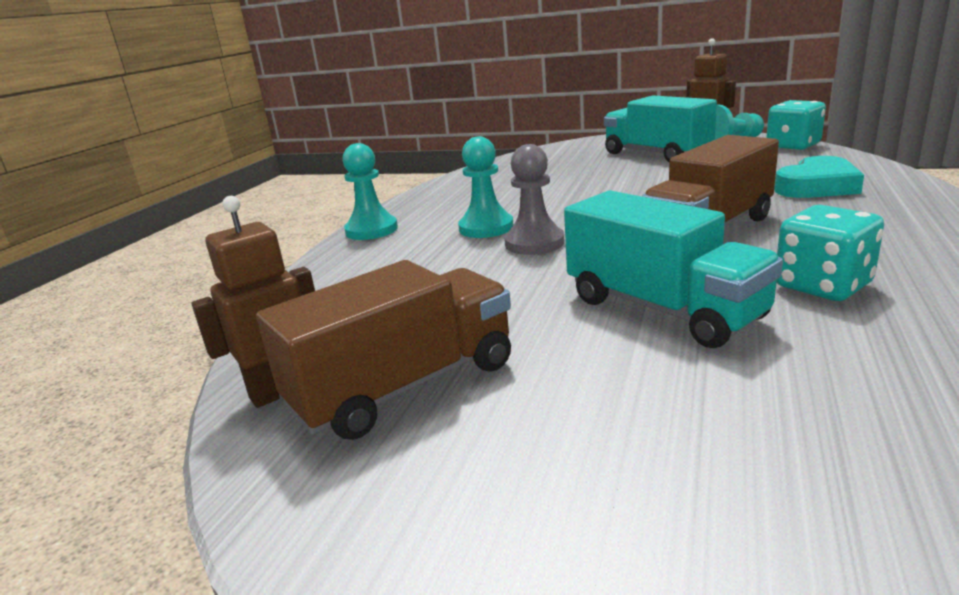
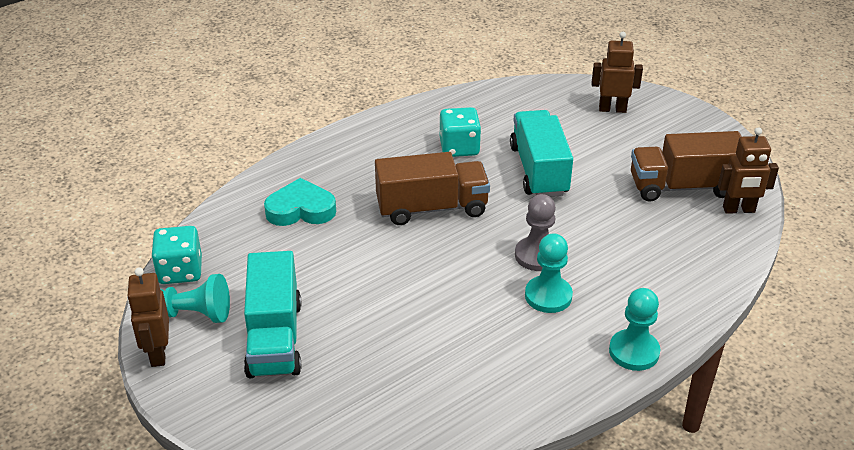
camera: 150 degrees left, 15 degrees up
(726, 501) = (612, 109): none -> brown robot

